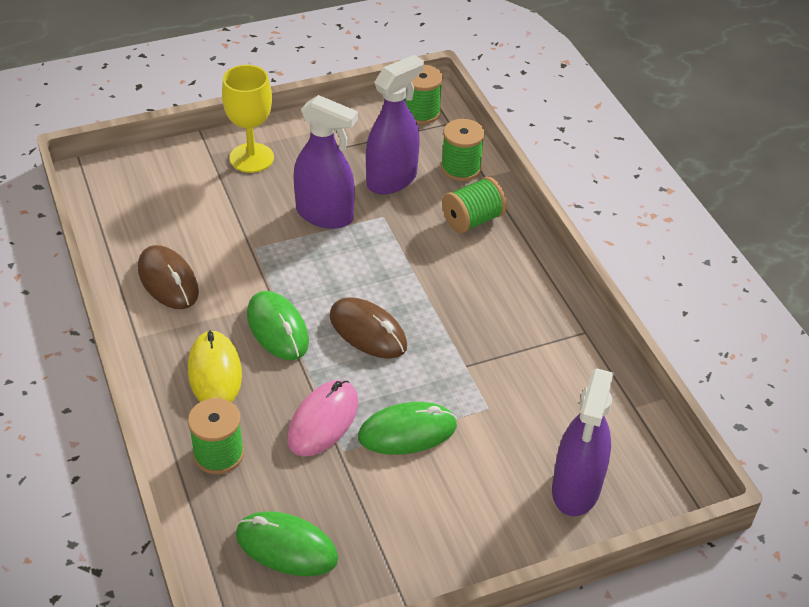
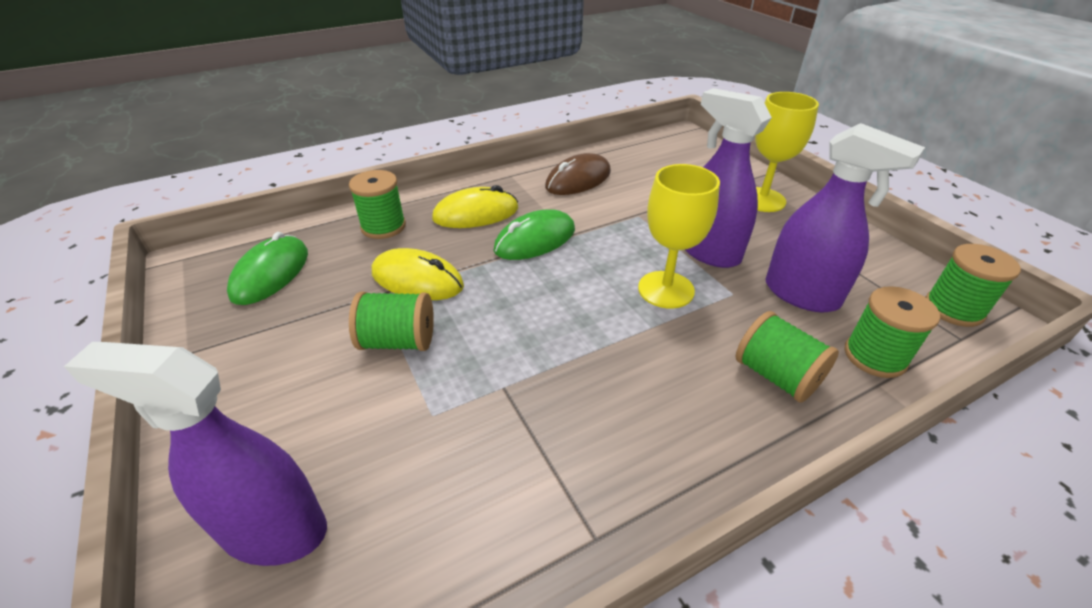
camera: 85 degrees right, 5 degrees down
(323, 421) = (417, 280): pink mouse -> yellow mouse
(325, 215) = (708, 251): purple spray bottle -> purple spray bottle turned 120 degrees clockwise
(368, 331) = (544, 298): brown mouse -> none
(371, 253) = (666, 289): none -> yellow goblet
(407, 432) = (398, 341): green mouse -> green spool

